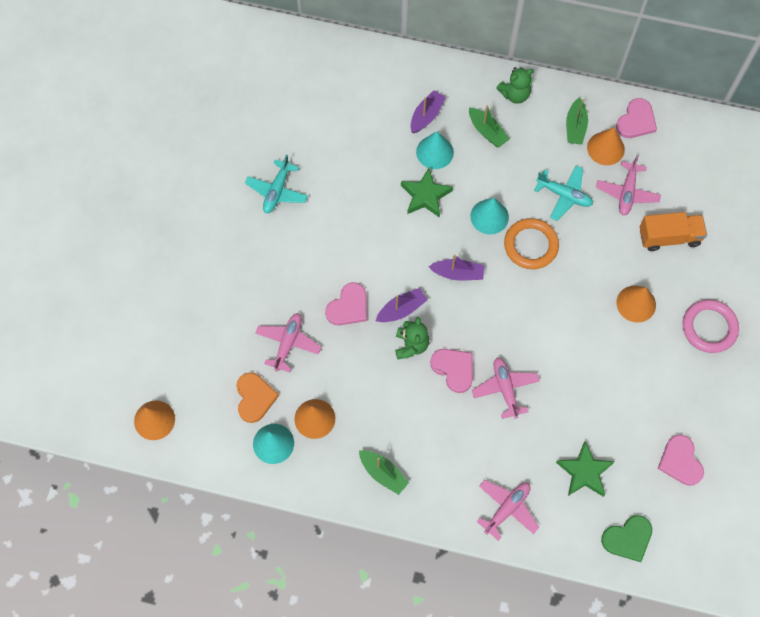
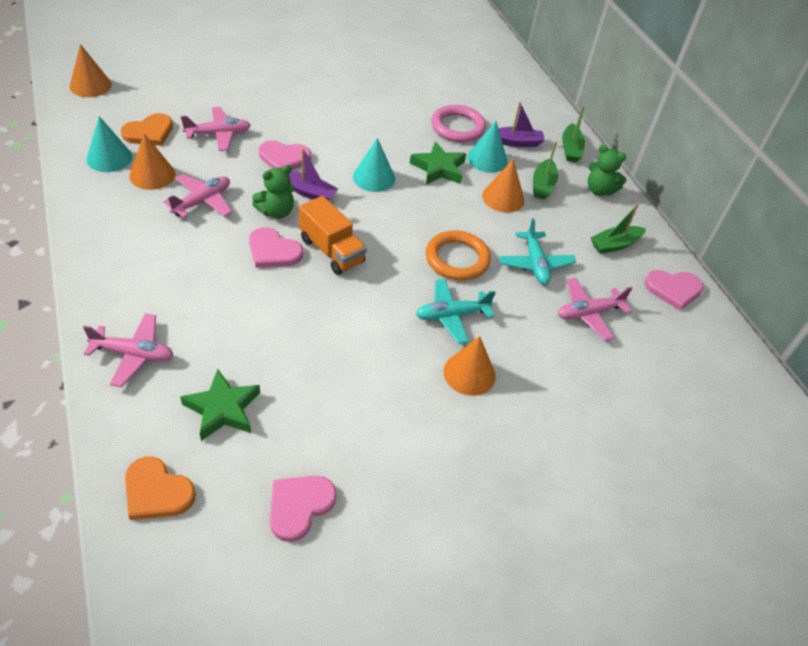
camera: 50 degrees right, 20 degrees down
(277, 191) = (359, 83): turquoise plane -> turquoise plane (451, 315)
(383, 473) = (120, 240): green boat -> green boat (570, 149)
(454, 369) = (273, 251): pink heart -> pink heart turned 105 degrees clockwise
(457, 273) = (379, 217): purple boat -> none
(489, 216) = (459, 218): turquoise cone -> turquoise cone (374, 177)
(505, 389) = (279, 299): pink plane -> pink plane (202, 201)
(605, 148) = (618, 277): orange cone -> orange cone (503, 198)
(628, 538) = (157, 491): green heart -> orange heart
(669, 237) = (575, 372): orange truck -> orange truck (331, 251)
(709, 327) = (501, 460): pink ring -> pink ring (457, 127)

